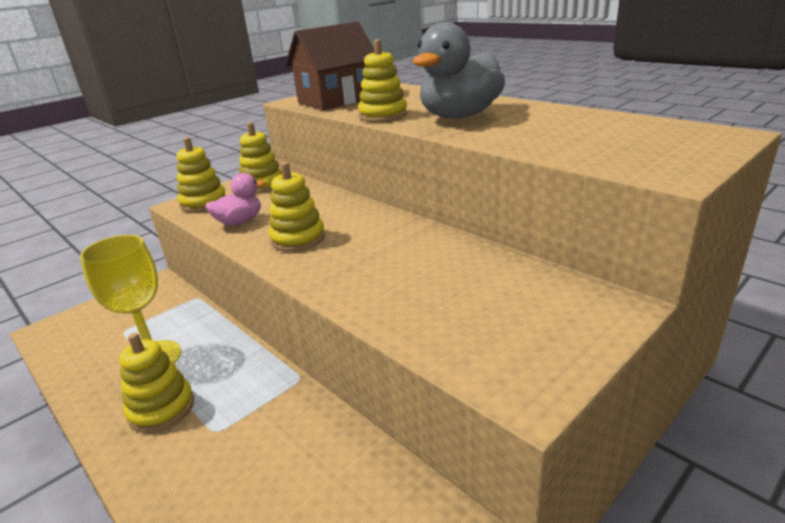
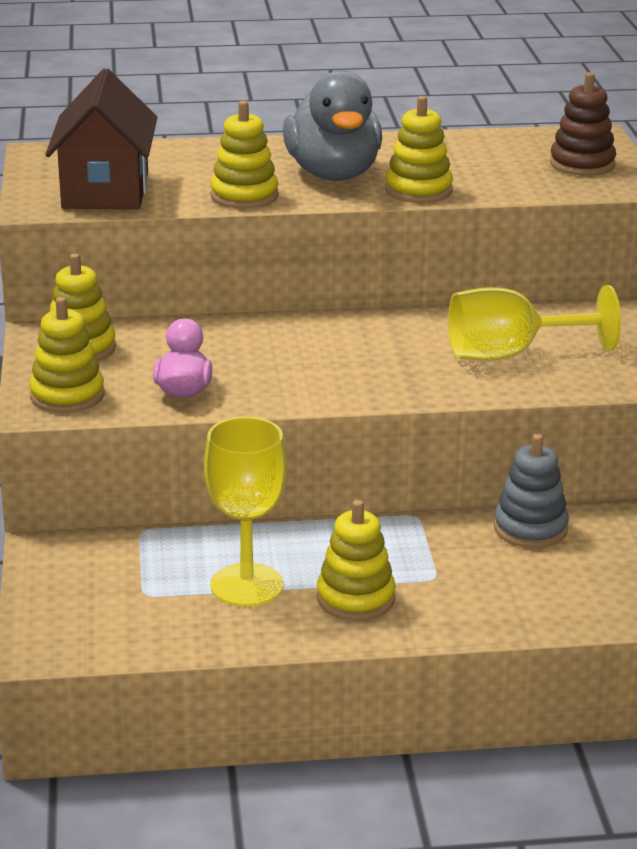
camera: 55 degrees left, 0 degrees up
(298, 239) = (297, 375): yellow stacking toy -> yellow stacking toy (418, 190)
(333, 444) = (530, 528): none -> grey stacking toy
(436, 289) = (510, 354): none -> yellow goblet
(664, 149) = (582, 164): none -> brown stacking toy

